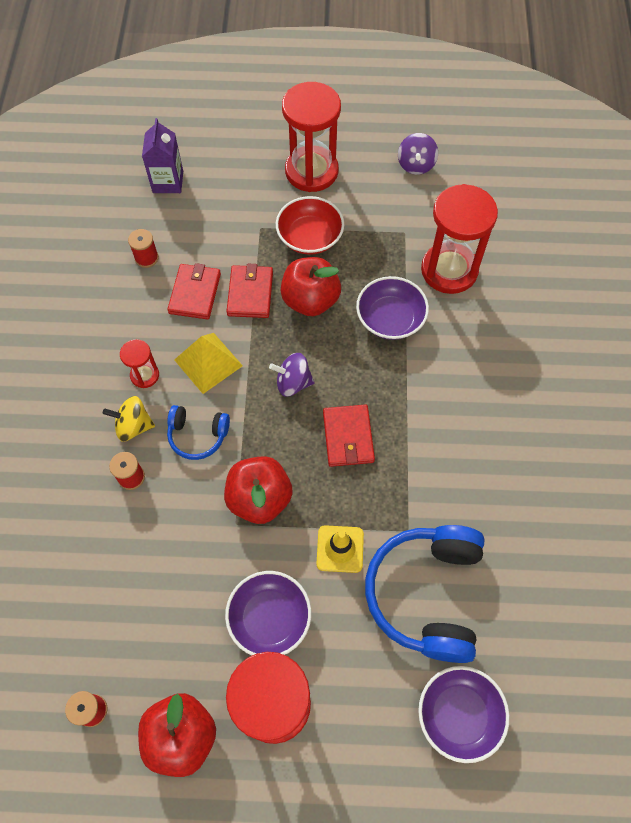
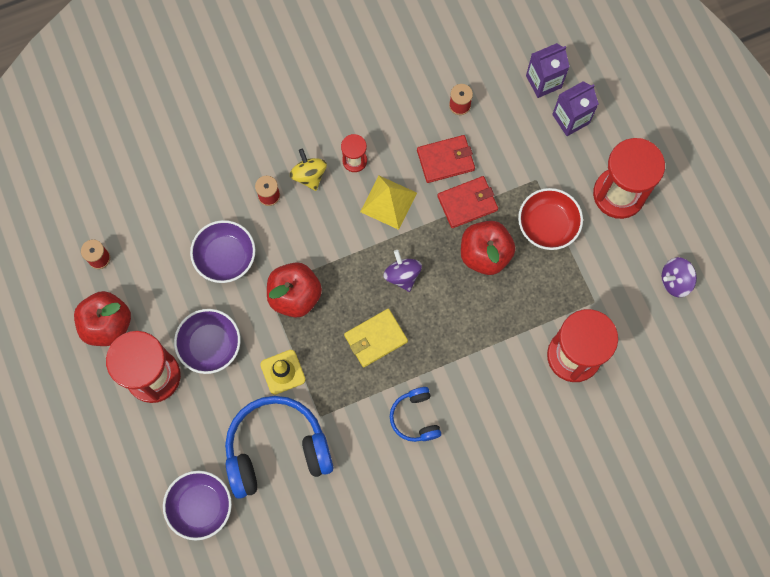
camera: 65 degrees right, 10 degrees up
(198, 435) = (324, 226): blue headphones -> blue headphones (415, 417)
(218, 177) = (570, 119): none -> purple carton
(348, 437) = (375, 338): red wallet -> yellow wallet
(390, 319) = (499, 326): purple bowl -> purple bowl (225, 257)

